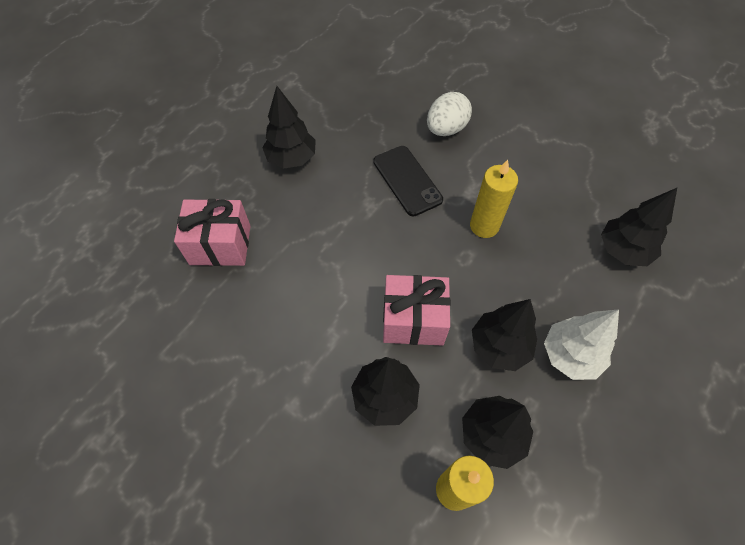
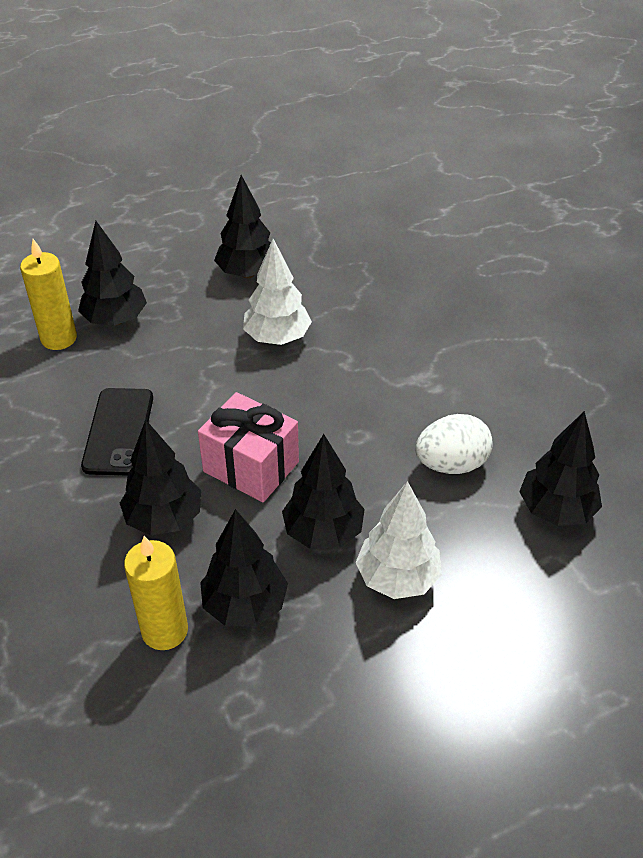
camera: 30 degrees right, 15 degrees down
(220, 245) = (115, 320): pink gift -> black tree
(353, 204) = (277, 338): none -> white tree
(407, 180) = (354, 340): black phone -> black phone (118, 431)
(446, 129) = (442, 308): white egg -> white egg (451, 464)
(484, 226) = (405, 416): yellow candle -> yellow candle (59, 338)

